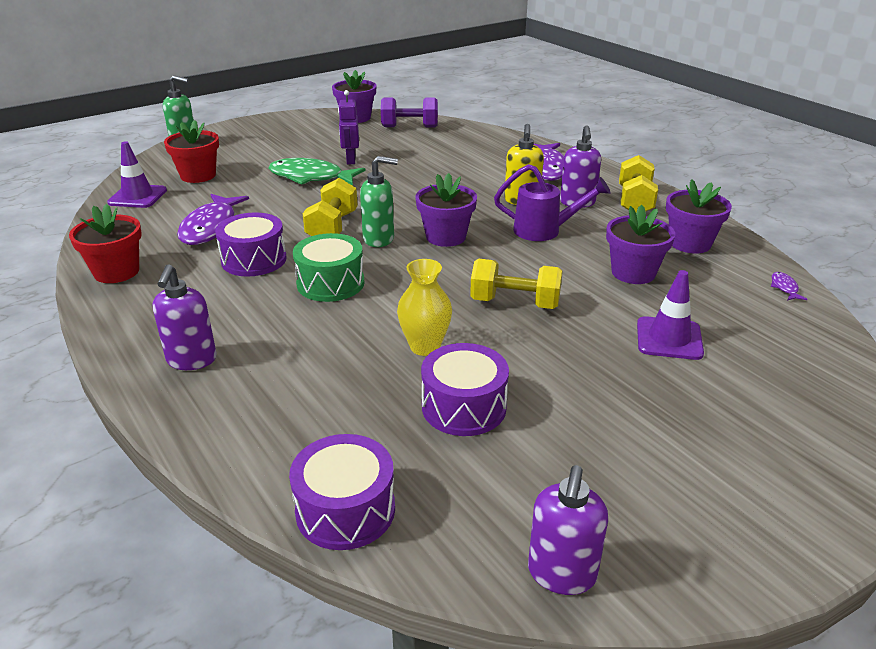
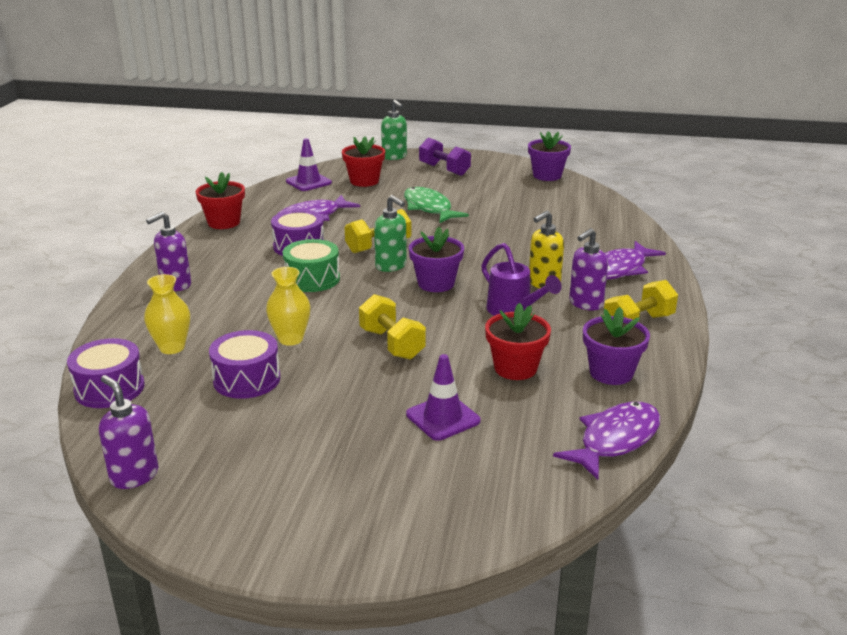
camera: 45 degrees right, 5 degrees down
(325, 424) = (172, 347): none -> yellow vase
(350, 160) = (479, 206): purple robot -> none
(409, 127) = (574, 196): purple dumbbell -> purple dumbbell (444, 170)
(561, 574) = (134, 476): purple soap dispenser -> purple soap dispenser turned 75 degrees clockwise
(633, 273) = (515, 368): purple flower pot -> red flower pot
(784, 288) = (615, 440): purple fish -> purple fish, size x2.44

